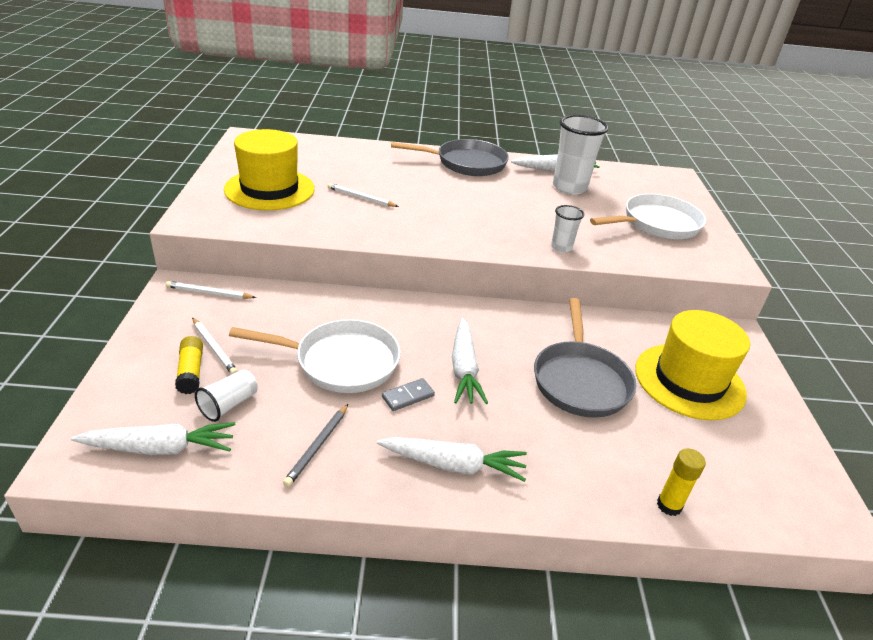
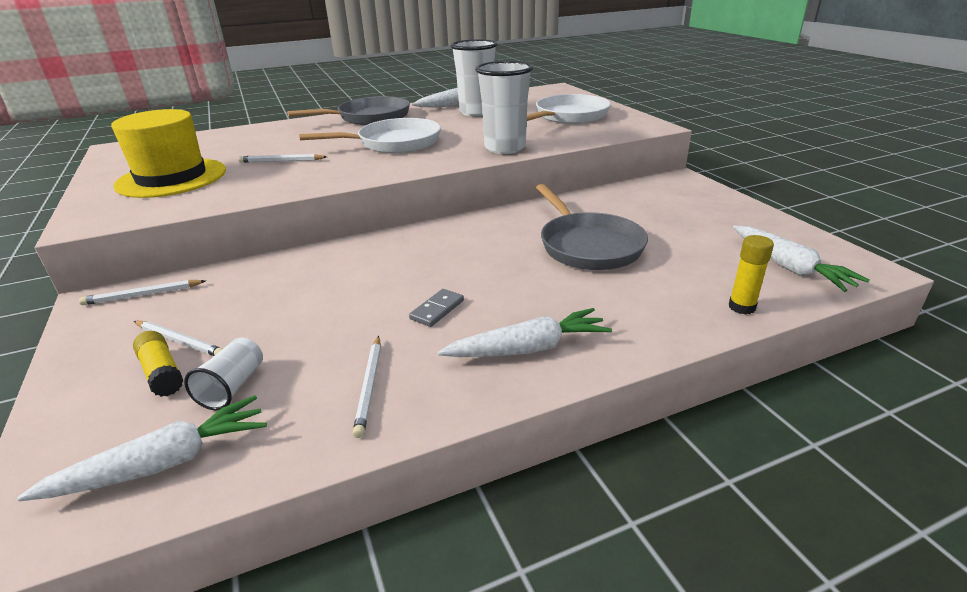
camera: 20 degrees left, 5 degrees down
(317, 446) = (369, 386): grey pencil -> white pencil
(340, 362) = (343, 305): white pan -> white pan (394, 143)
(464, 369) = (476, 270): white carrot -> white carrot (789, 267)
(561, 247) = (505, 148): white cup -> white cup, size x1.91
(689, 381) = (675, 218): yellow hat -> none

